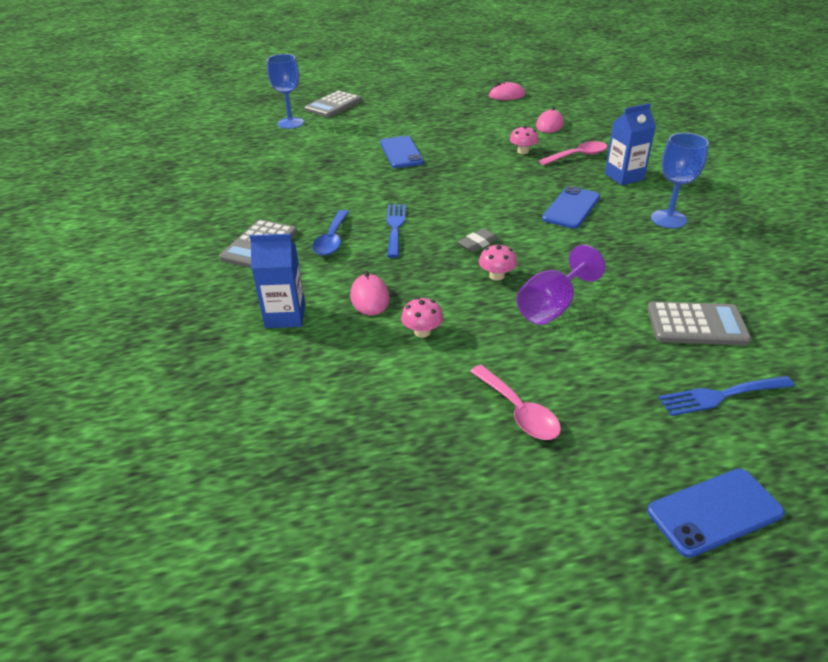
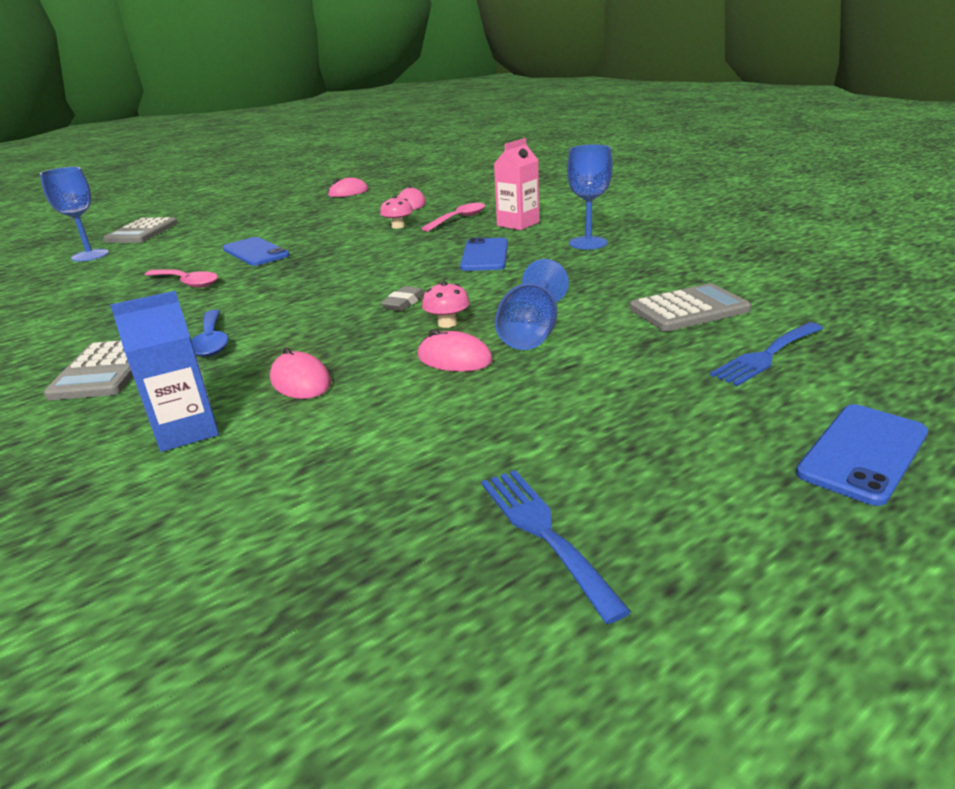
camera: 25 degrees left, 10 degrees down
(395, 227) = (291, 312): blue fork -> blue fork (543, 532)
(422, 332) = (394, 394): pink mushroom -> none
(481, 313) = (454, 358): none -> pink mouse
(518, 411) = (573, 433): pink spoon -> pink spoon (187, 283)
(552, 307) = (531, 333): purple goblet -> blue goblet
(624, 177) = (518, 224): blue carton -> pink carton

